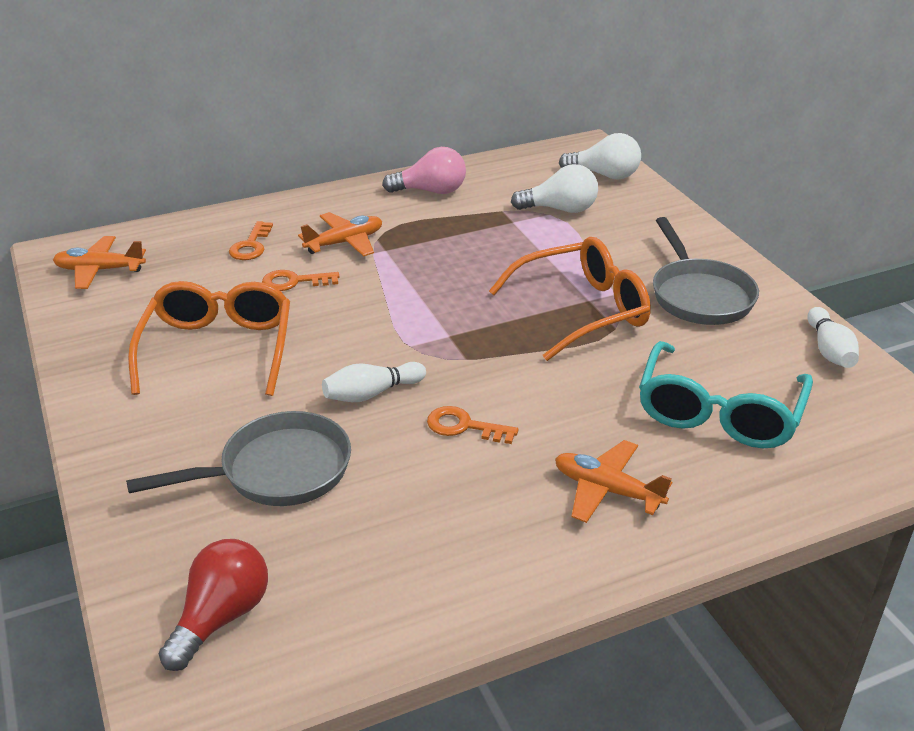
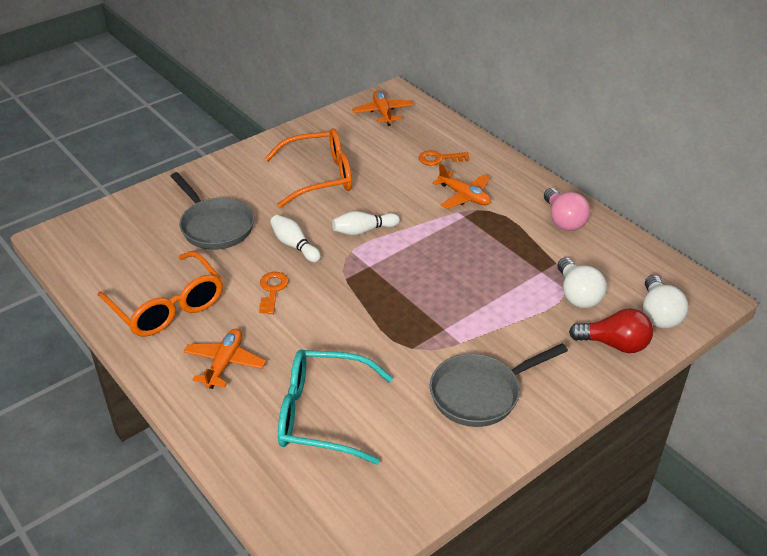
camera: 75 degrees right, 5 degrees up
(221, 617) = (106, 235): red light bulb -> red light bulb (614, 344)
(294, 282) = (404, 186): orange key -> none
(582, 310) = (428, 327): orange glasses -> orange glasses (168, 306)
(829, 350) = (430, 483): white bowling pin -> white bowling pin (363, 231)

